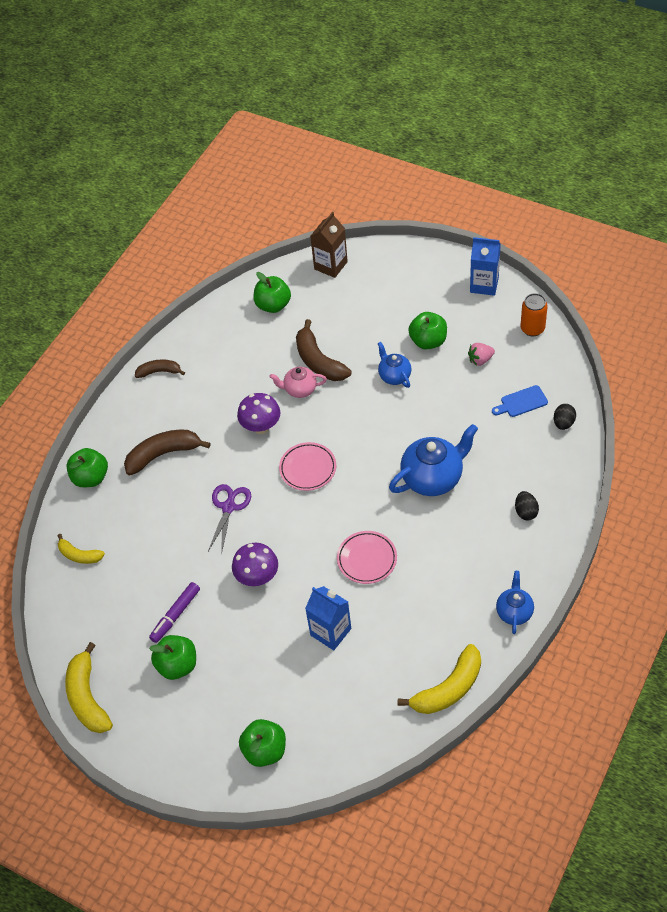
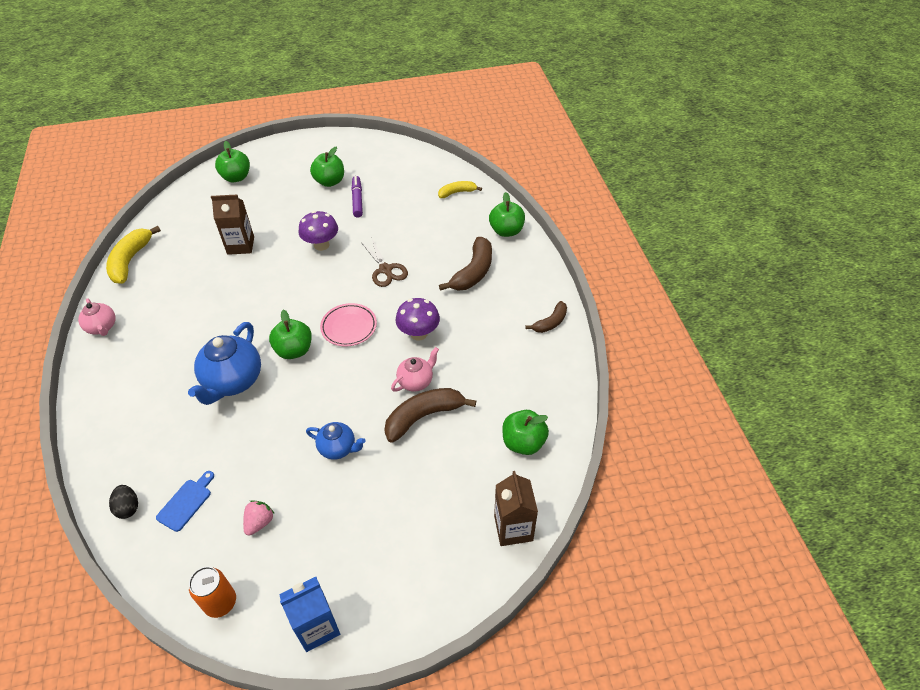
camera: 135 degrees right, 5 degrees down
(88, 697) = (369, 145): yellow banana -> none
(228, 507) = (386, 270): purple scissors -> brown scissors
(319, 361) = (423, 417): brown banana -> brown banana turned 45 degrees counterclockwise
(330, 632) = (240, 245): blue carton -> brown carton
(367, 559) = (247, 297): pink plate -> none
(428, 341) = (331, 507): green apple -> green apple (294, 350)
(514, 612) = (102, 327): blue teapot -> pink teapot
(525, 512) = (128, 402): black egg -> none

